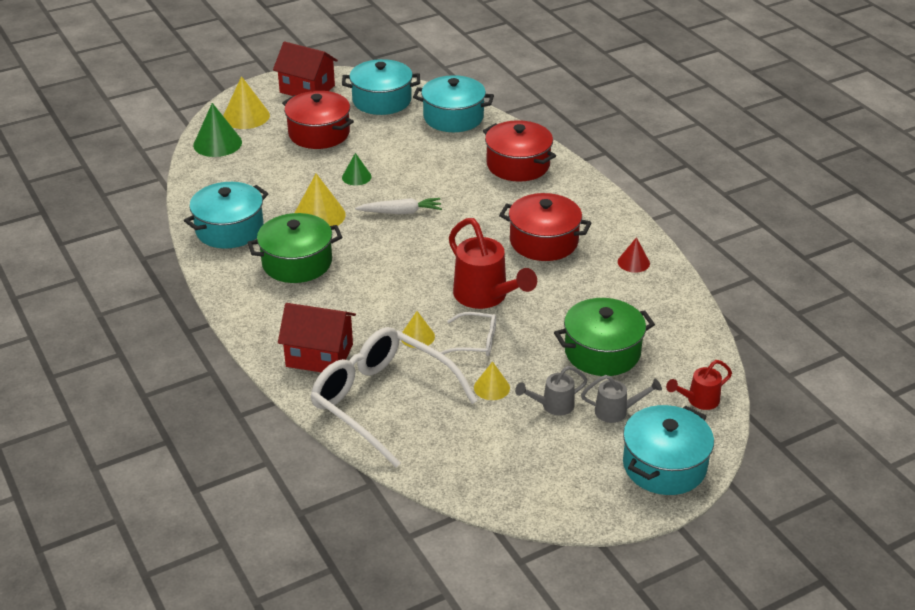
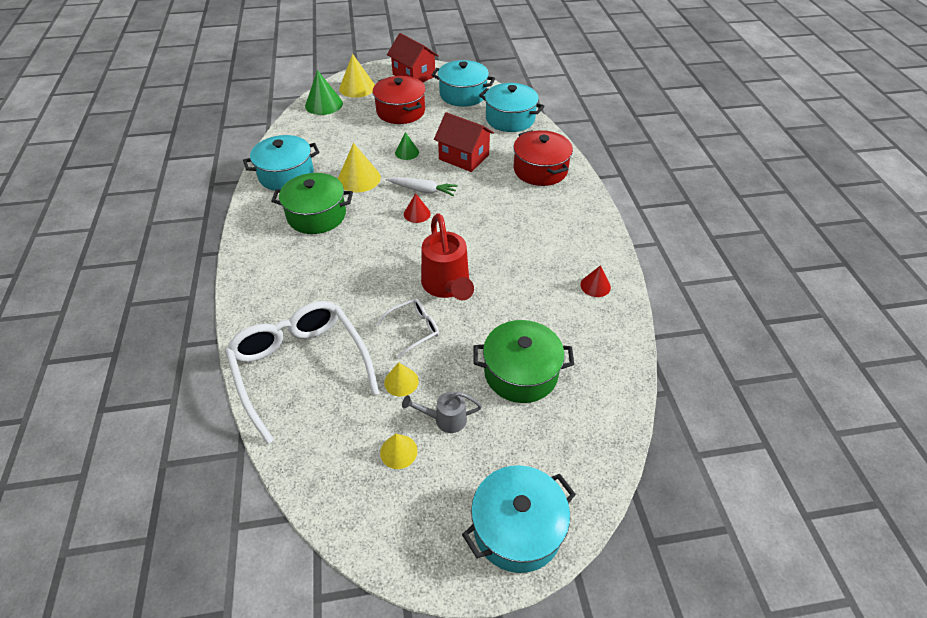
camera: 20 degrees right, 10 degrees up
(319, 355) = (279, 305): red house -> red house (464, 157)
(409, 237) = (417, 214): none -> red cone
(417, 336) = (368, 310): yellow cone -> yellow cone (398, 451)
(476, 342) = (414, 329): white glasses -> white glasses turned 60 degrees counterclockwise
(544, 241) = (525, 245): red pot -> none
(617, 411) = (502, 445): grey watering can -> none
(698, 400) = (588, 458): red watering can -> none

